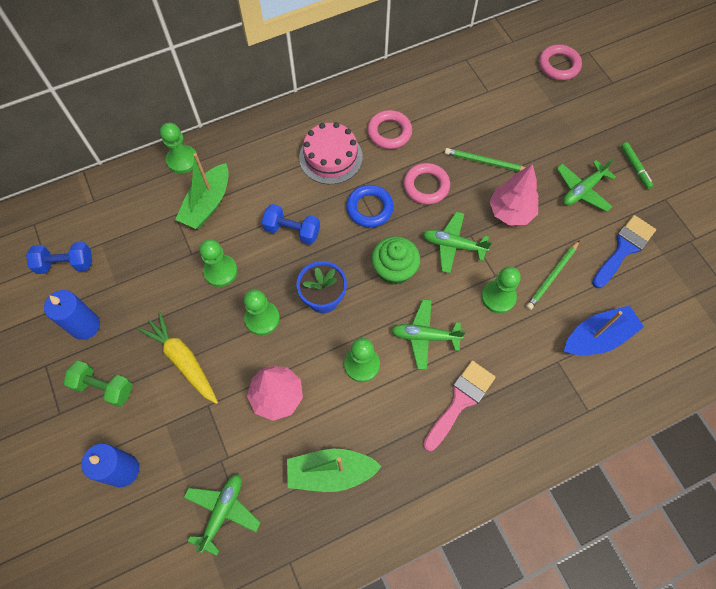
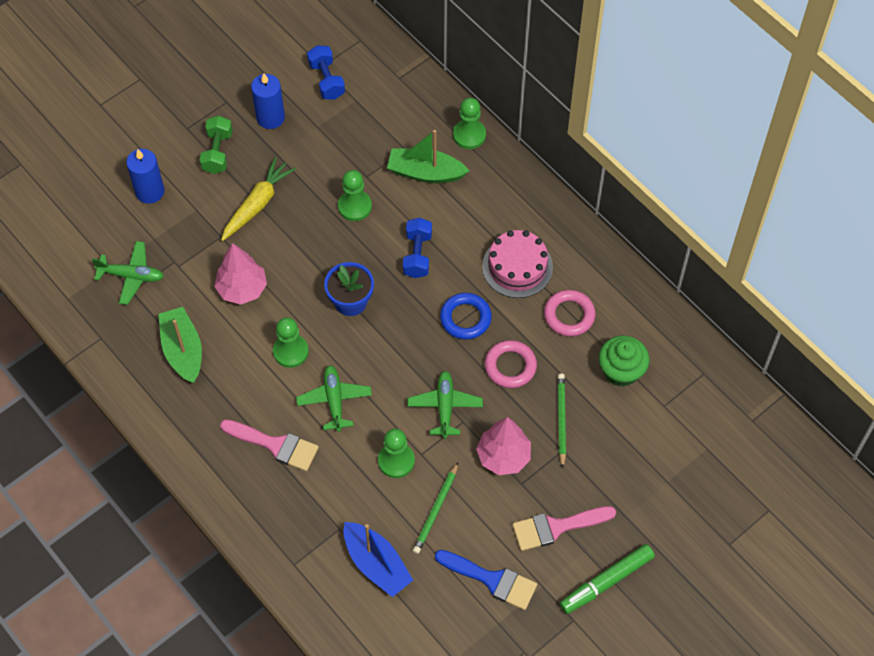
camera: 75 degrees right, 5 degrees down
(262, 319) = (315, 255): green pawn -> none
(394, 270) = (400, 357): green cupcake -> green cupcake (621, 371)
(552, 276) = (436, 510): green pencil -> green pencil turned 90 degrees counterclockwise
(558, 65) = (732, 478): pink ring -> none
(582, 190) = (556, 527): green plane -> pink brush
(635, 167) = (607, 581): green marker -> green marker, size x1.66

